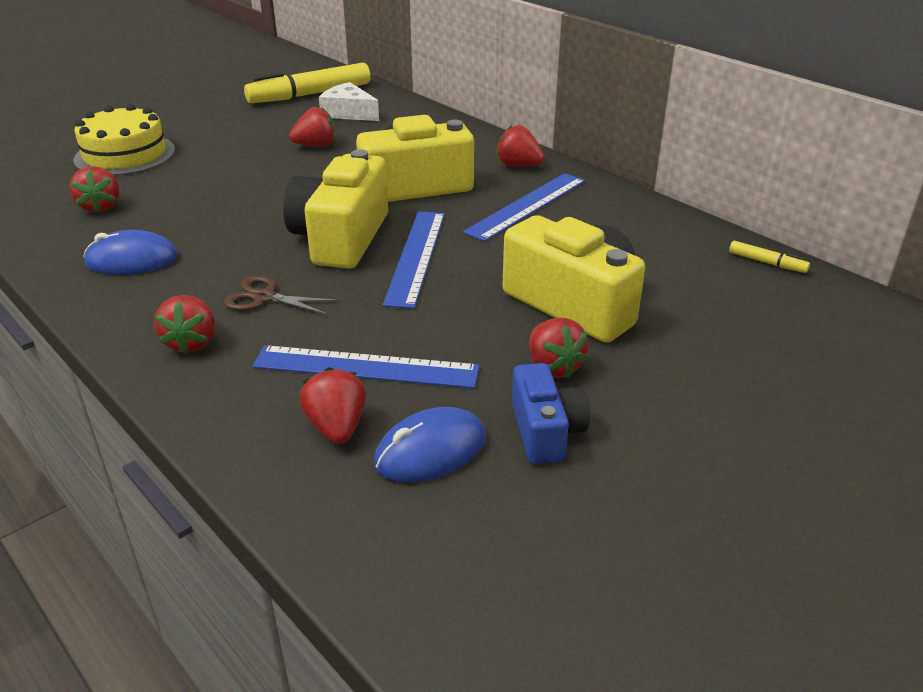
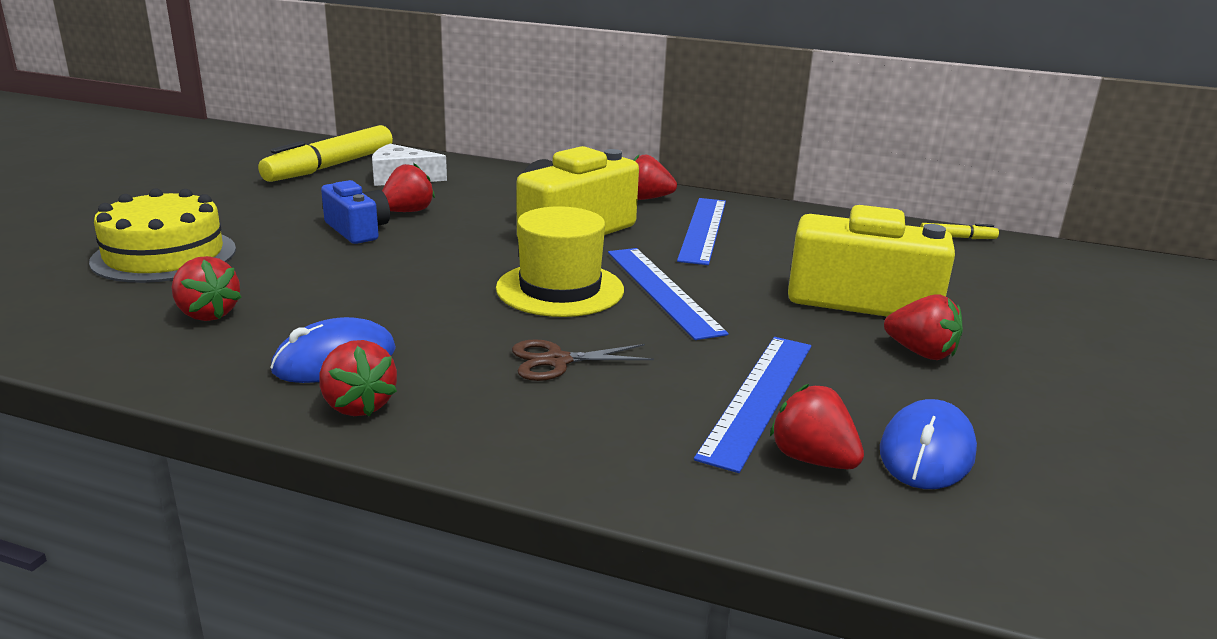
camera: 30 degrees left, 10 degrees down
(191, 342) = (536, 425): red strawberry -> red strawberry (358, 405)
(341, 238) = (560, 289): yellow camera -> yellow hat
(366, 367) = (759, 397): blue ruler -> blue ruler turned 45 degrees counterclockwise
(546, 431) = (993, 405): blue camera -> blue camera (357, 230)

